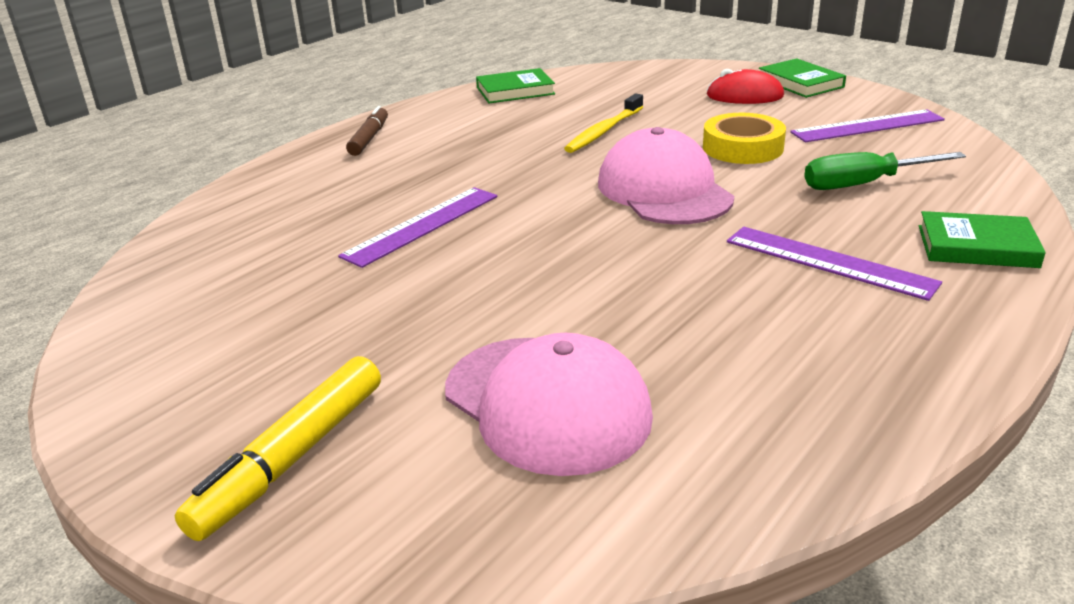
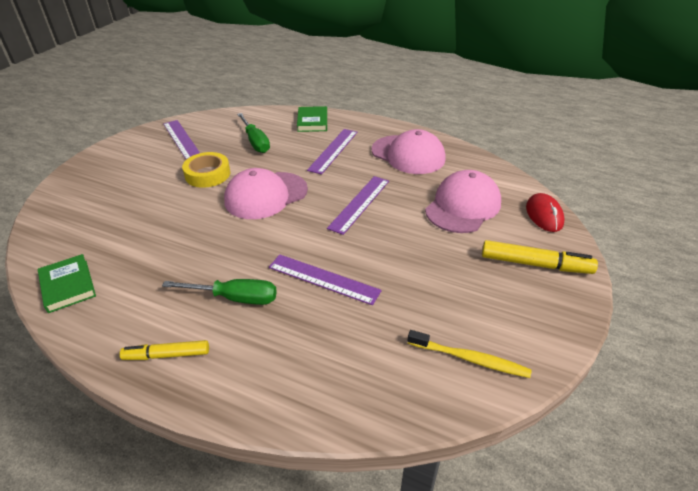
camera: 105 degrees left, 10 degrees up
(369, 138) = (167, 355): brown marker -> yellow marker
(429, 169) = (235, 298): none -> green screwdriver
(604, 131) = (172, 226): yellow toothbrush -> yellow toothbrush (469, 359)
(607, 273) = (359, 204): none -> purple ruler
(744, 96) = (121, 177): red mouse -> red mouse (544, 215)
(800, 83) = (103, 158): green book -> none
(807, 363) = (408, 155): none -> pink cap

